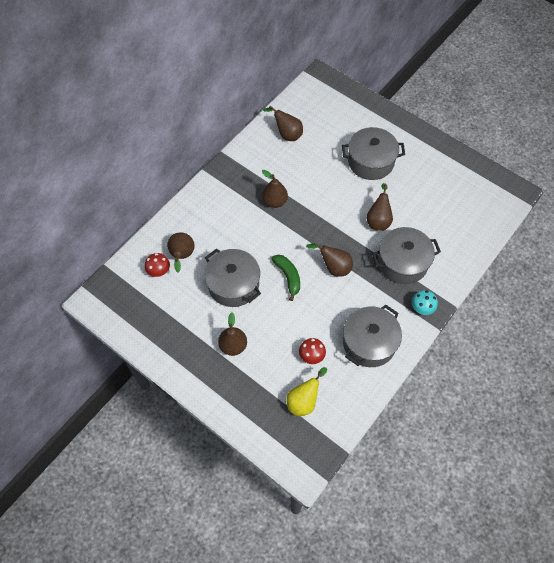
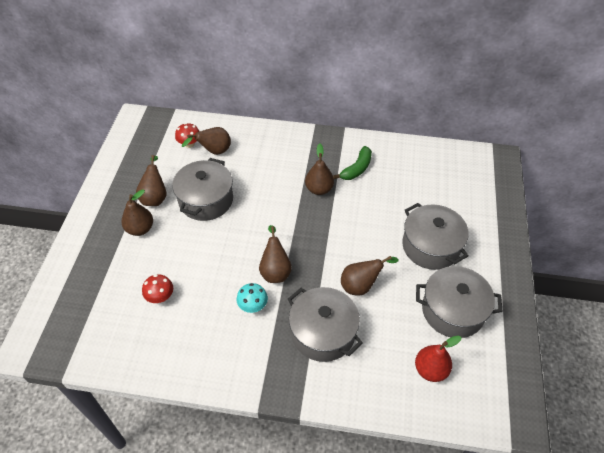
camera: 60 degrees right, 10 degrees down
(287, 134) = (404, 164): brown pear -> brown pear (155, 197)
(288, 277) = (240, 237): green banana -> green banana (356, 169)
(304, 401) = (105, 312): yellow pear -> none
(369, 343) = (202, 343): grey pot -> grey pot (453, 311)
(422, 308) = (276, 378): turquoise mushroom -> turquoise mushroom (253, 305)
(462, 216) = (430, 370): none -> red pear

